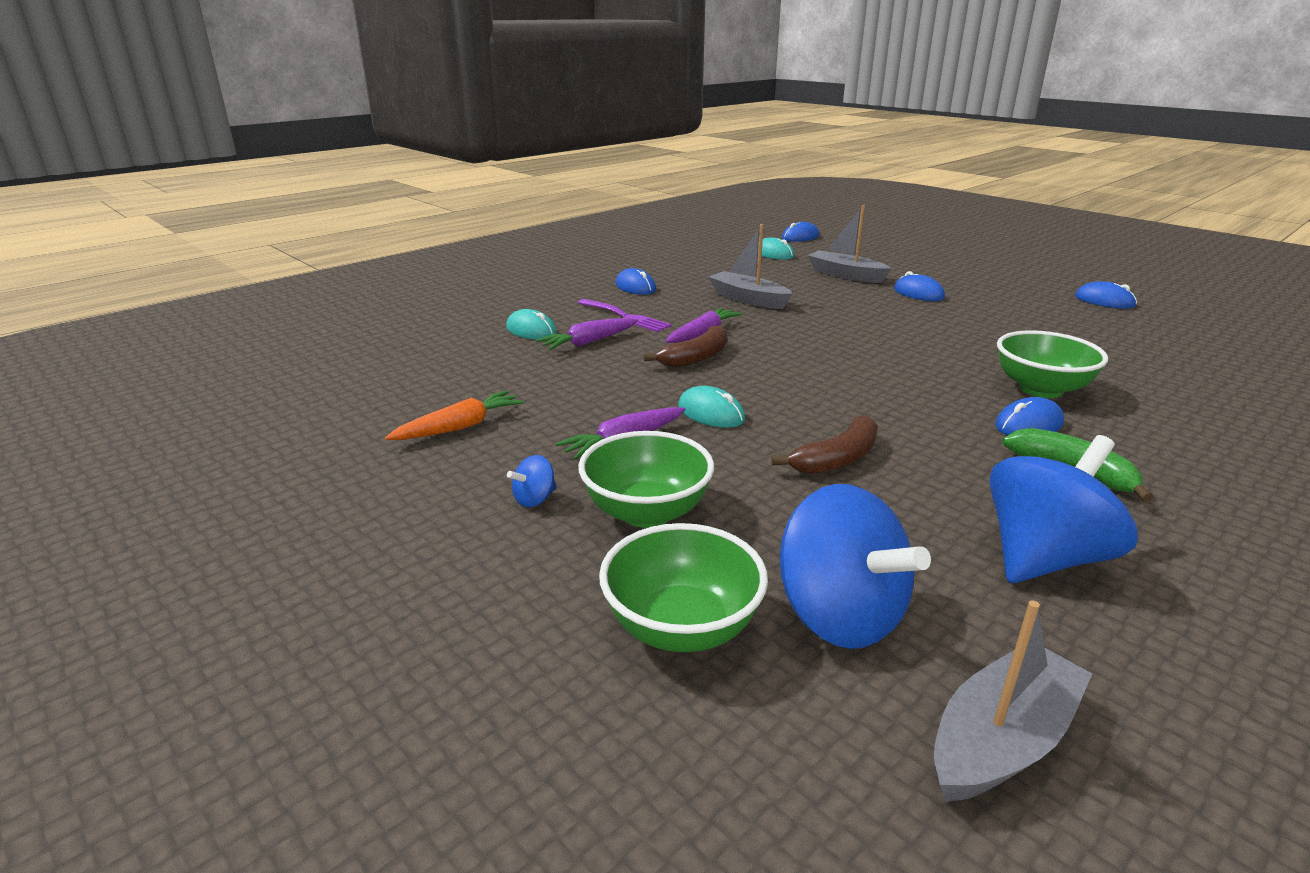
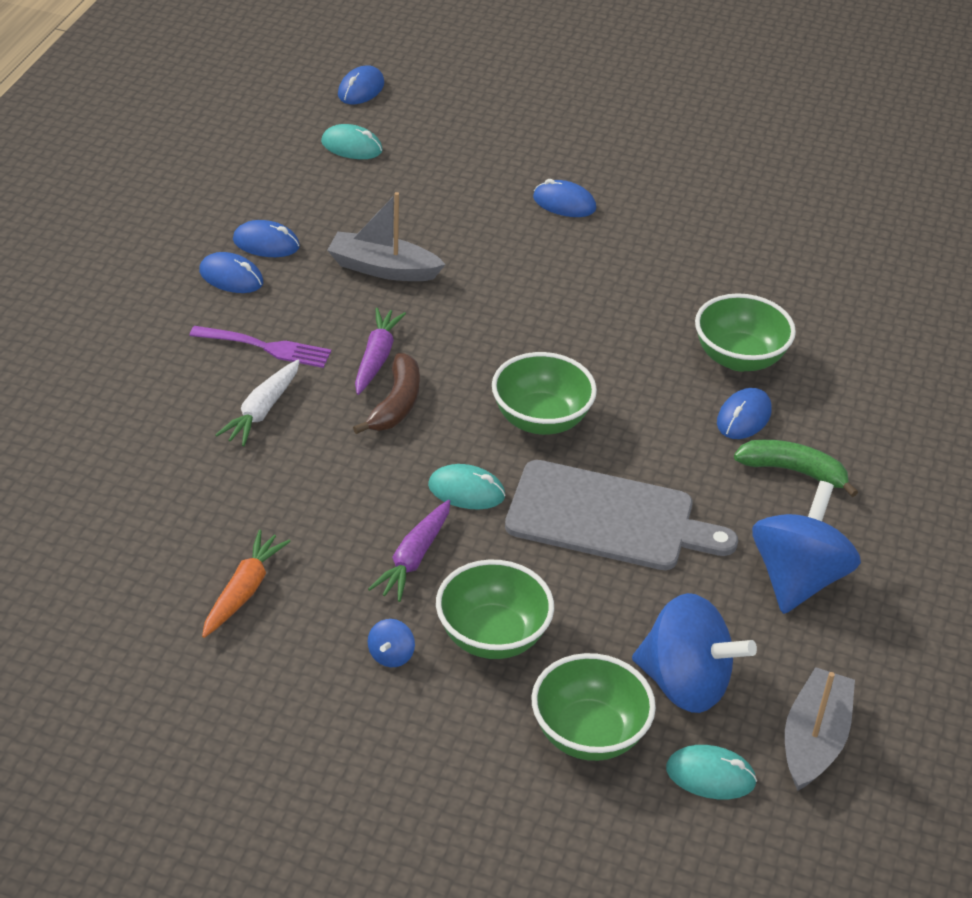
camera: 30 degrees left, 15 degrees up
(531, 330) = (178, 408): turquoise mouse -> turquoise mouse (710, 775)
(589, 342) = (262, 411): purple carrot -> white carrot
(815, 388) = (541, 419): none -> green bowl
(837, 459) = (608, 518): brown banana -> grey cutting board
(845, 275) = (465, 180): grey boat -> none
(1104, 301) = (757, 168): blue mouse -> blue mouse (266, 243)

